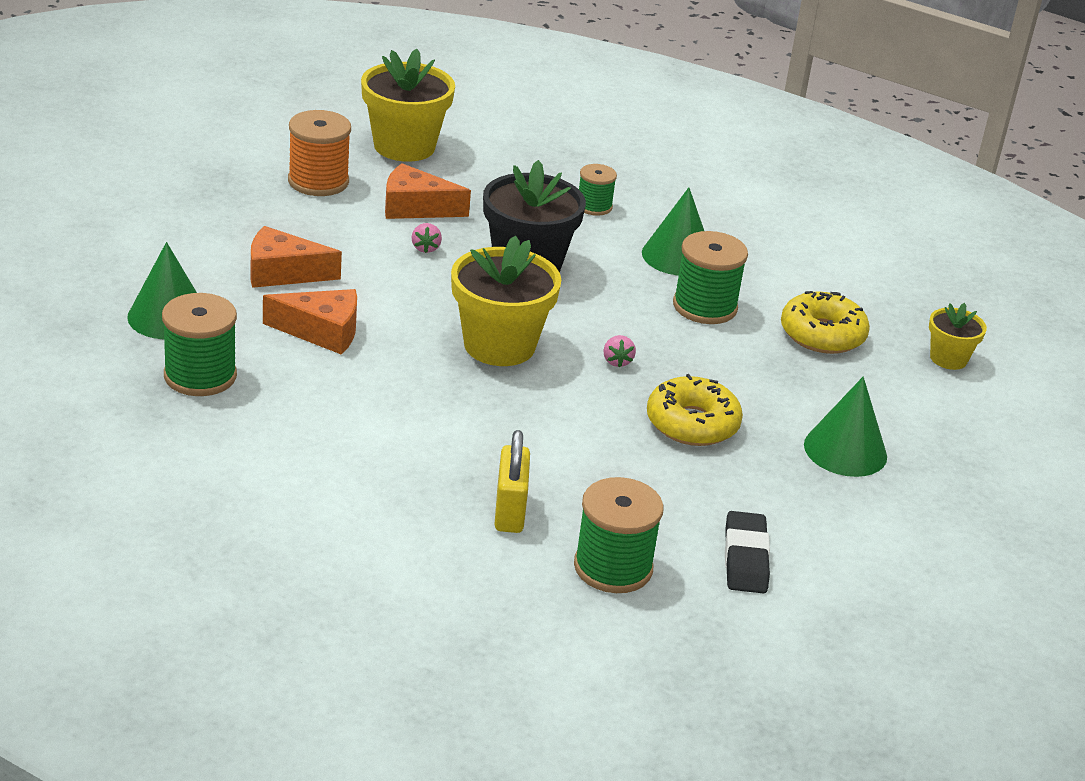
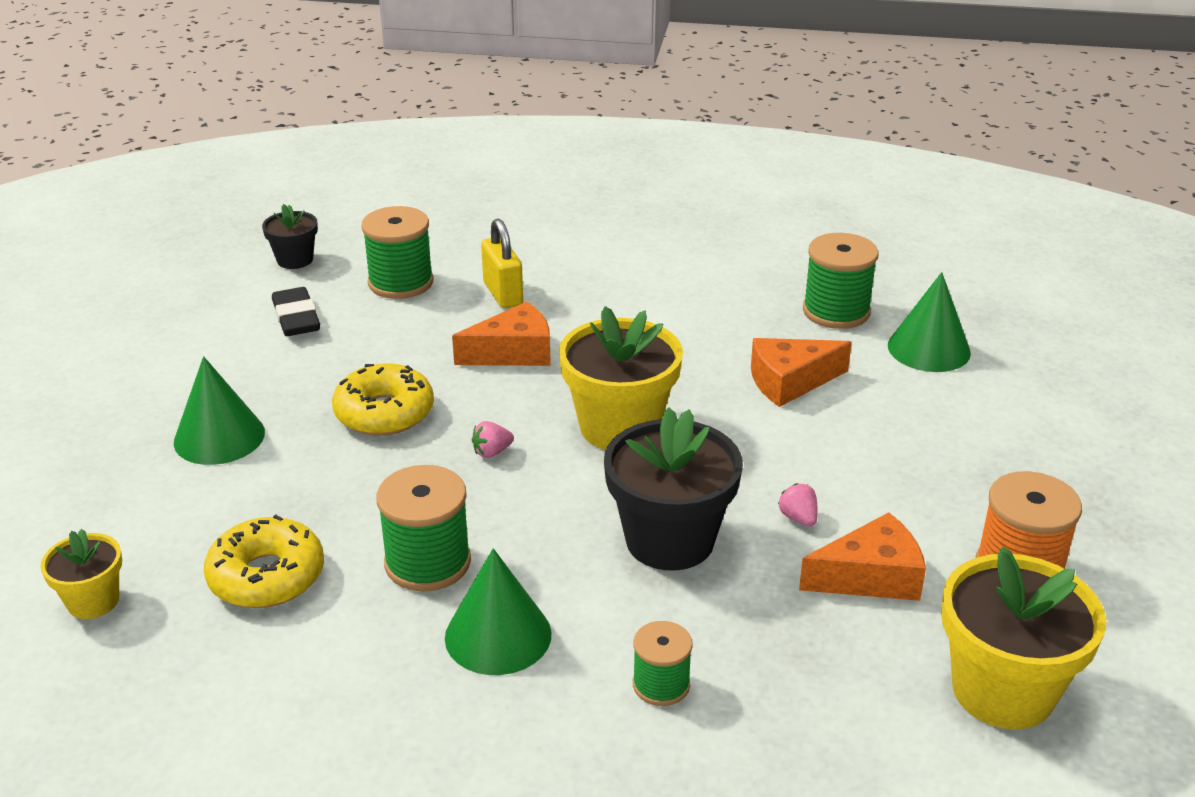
camera: 160 degrees right, 0 degrees up
(283, 273) = (897, 428): orange cheese -> orange cheese (513, 352)
(617, 361) = (492, 452): pink strawberry -> pink strawberry turned 90 degrees counterclockwise
(725, 649) = (295, 260): none -> black flower pot

